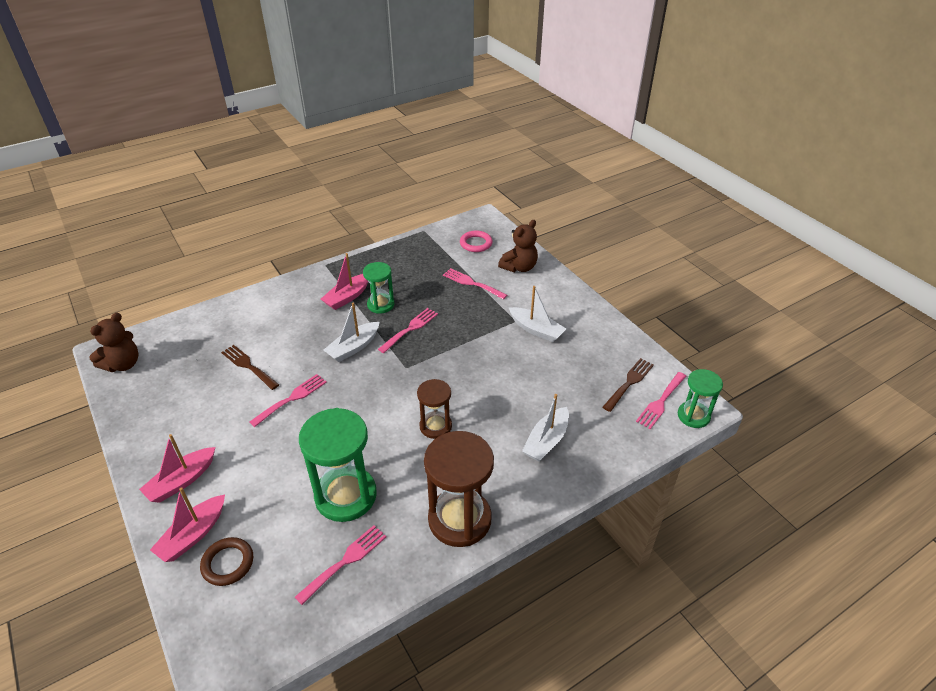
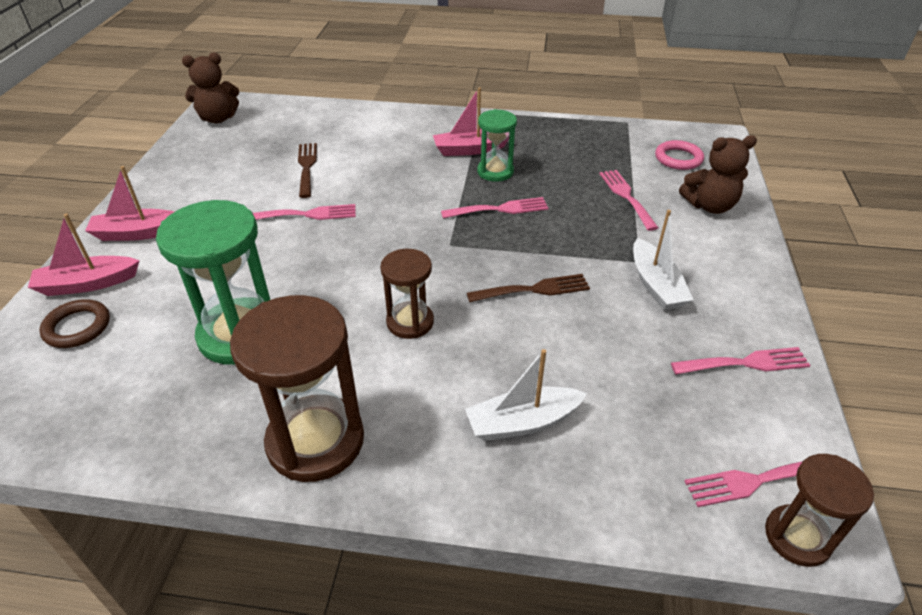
camera: 40 degrees right, 0 degrees up
(345, 561) = (160, 399): pink fork -> pink fork (745, 363)
(353, 347) = (419, 198): white boat -> none
(629, 383) = (729, 423): brown fork -> brown fork (534, 289)
(693, 416) = (797, 537): green hourglass -> brown hourglass

